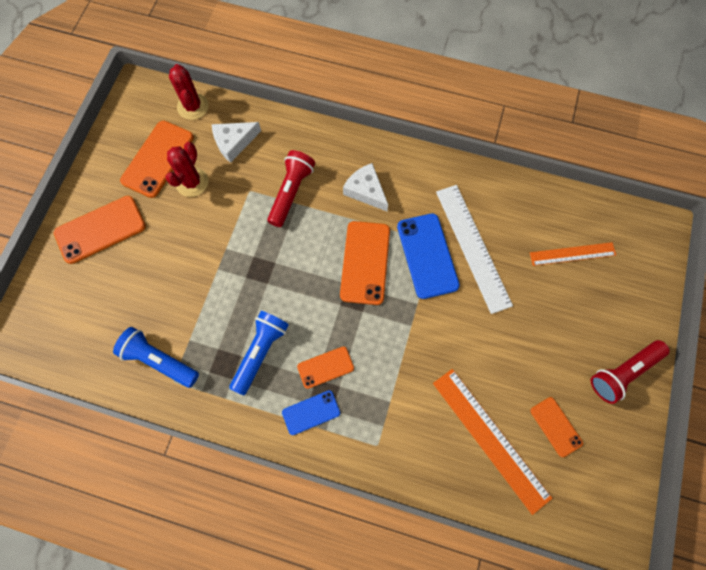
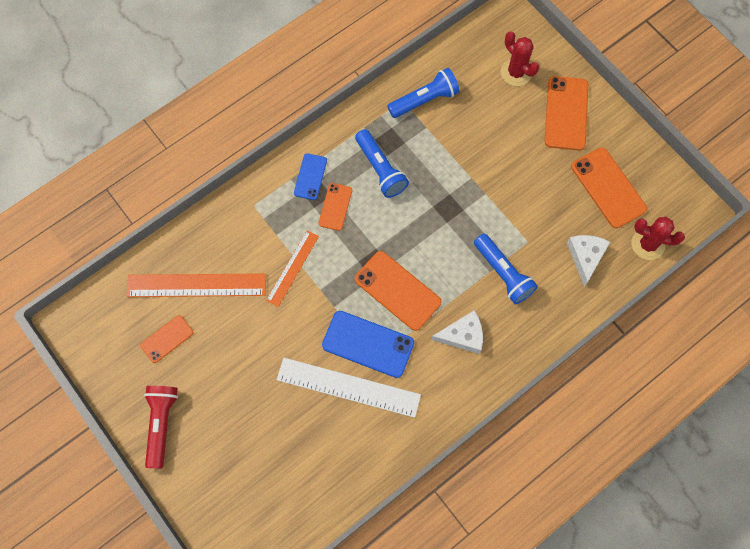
camera: 125 degrees right, 0 degrees up
(192, 182) = (566, 202): red cactus -> red cactus (516, 72)
(291, 192) = (503, 273): red flashlight -> blue flashlight
(556, 426) = (167, 339): orange phone -> orange phone turned 45 degrees counterclockwise
(572, 254) = (281, 468): orange ruler -> orange ruler (292, 268)

